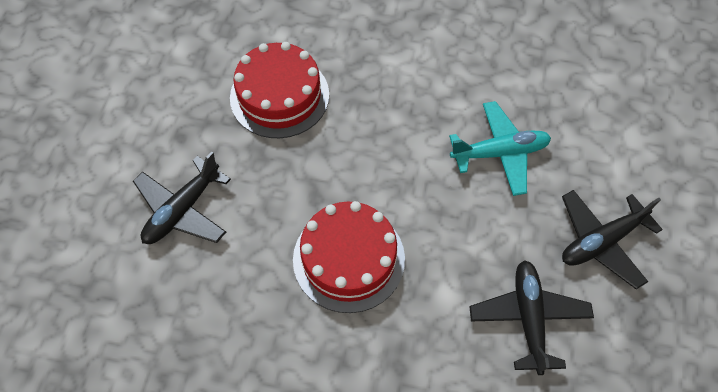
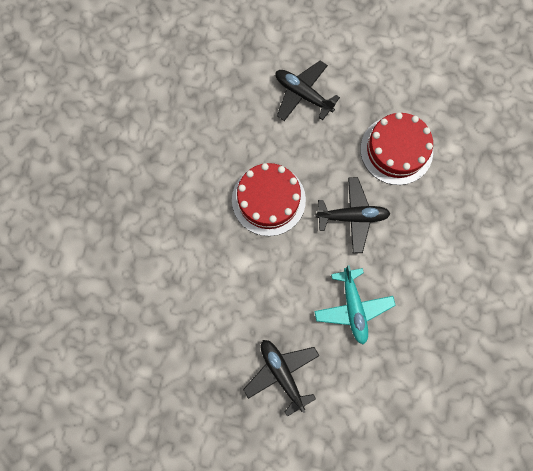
camera: 90 degrees right, 15 degrees up
(528, 318) = (226, 315): black plane -> black plane (352, 216)

